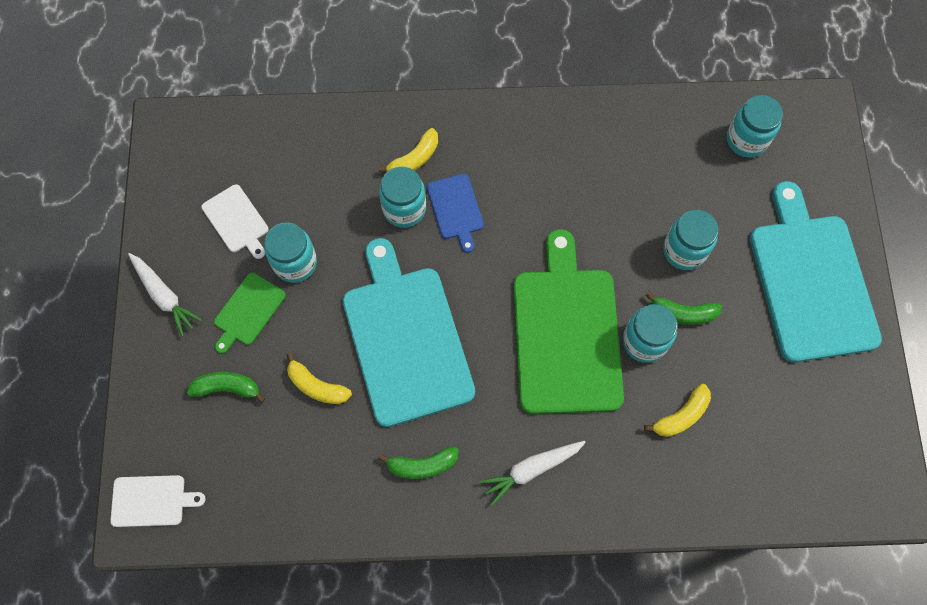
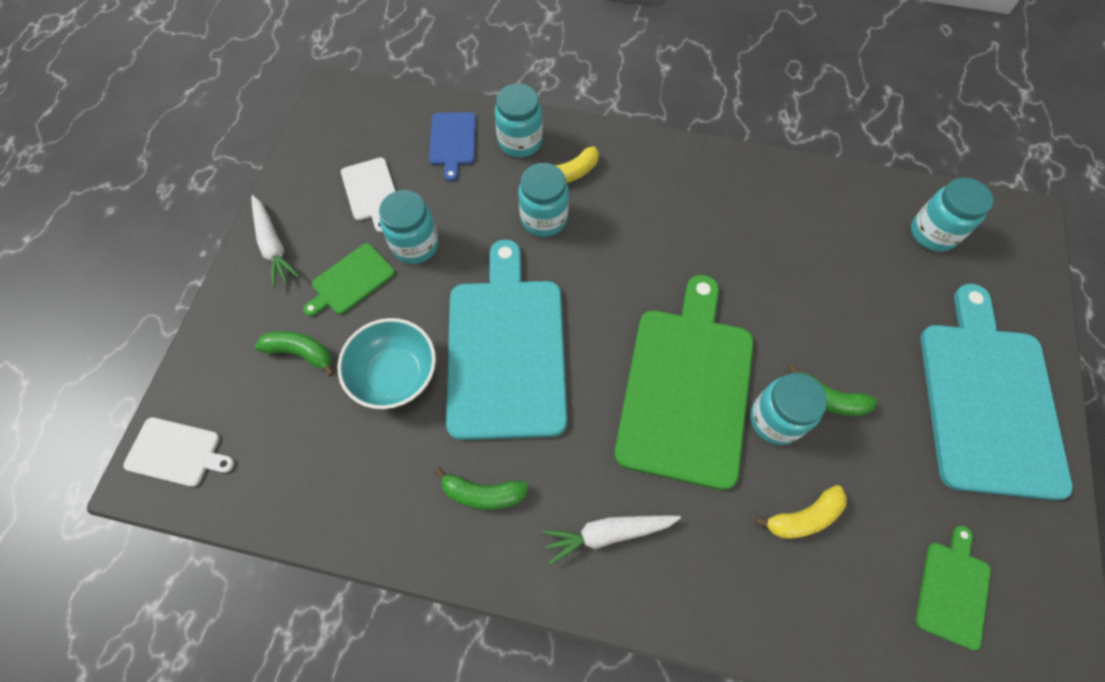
camera: 15 degrees right, 5 degrees down
(316, 386) = (395, 375): yellow banana -> turquoise bowl
(455, 209) = (597, 231): blue cutting board -> blue cutting board (452, 141)
(684, 251) = (841, 331): turquoise jar -> turquoise jar (520, 142)
(803, 441) = (953, 590): none -> green cutting board

